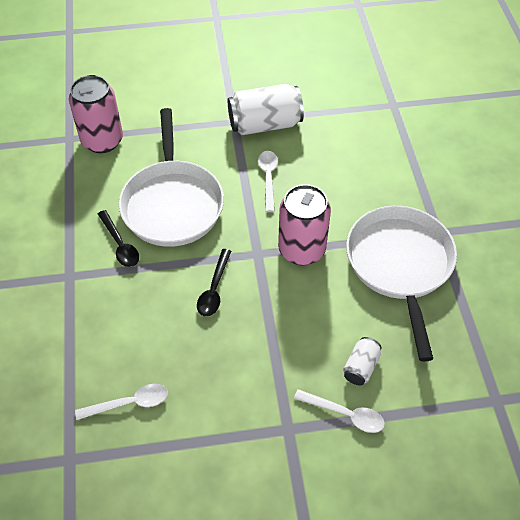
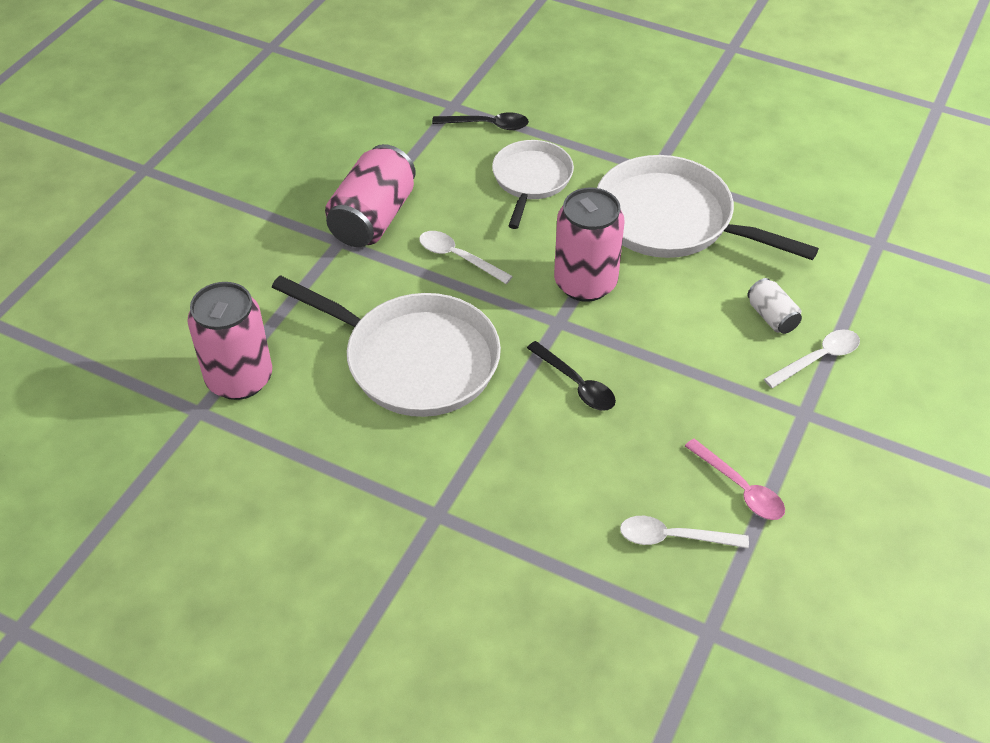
camera: 55 degrees left, 5 degrees down
(120, 245) = (432, 440): black spoon -> black spoon (487, 125)
(129, 403) = (673, 537): white spoon -> white spoon turned 105 degrees counterclockwise
(194, 421) = (740, 488): none -> pink spoon
(265, 124) = (373, 218): white can -> pink can
(366, 176) = (531, 180): none -> white pan

